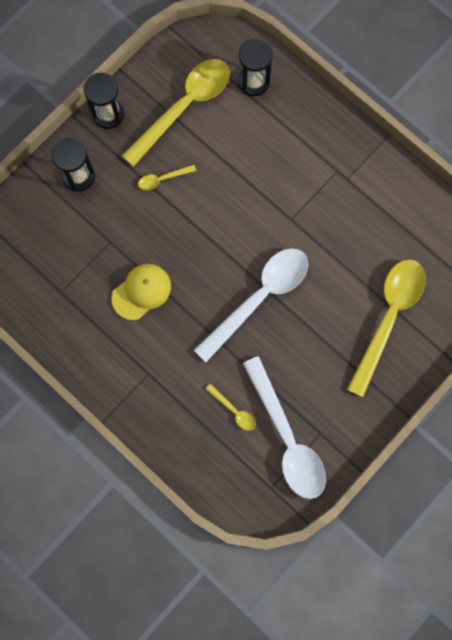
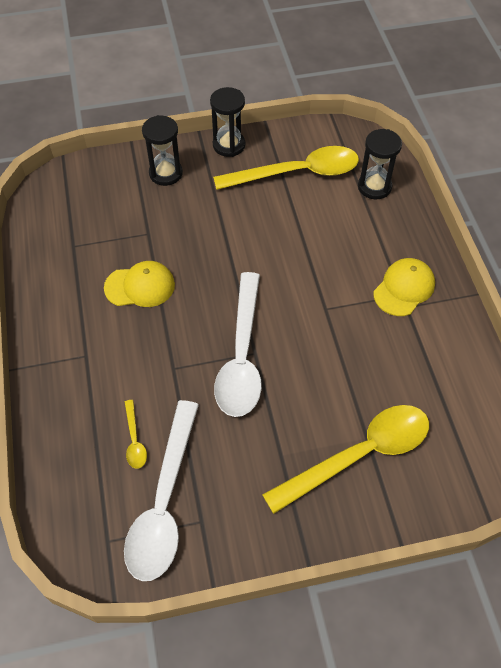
camera: 35 degrees right, 20 degrees down
(162, 179) = (234, 213): yellow spoon -> none
(259, 298) = (242, 356): white spoon -> white spoon turned 105 degrees clockwise
(335, 164) = (404, 288): none -> yellow cap

